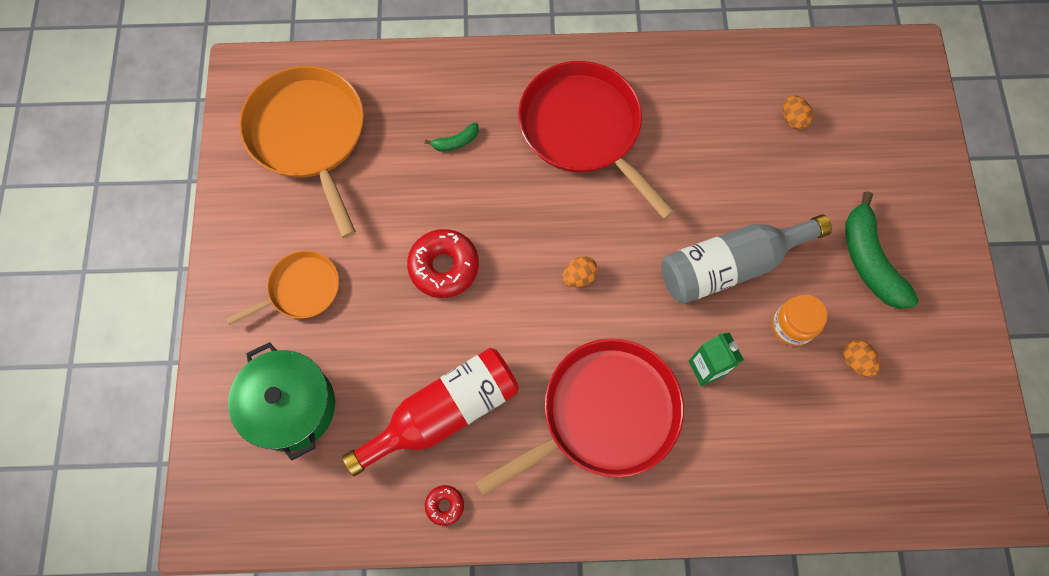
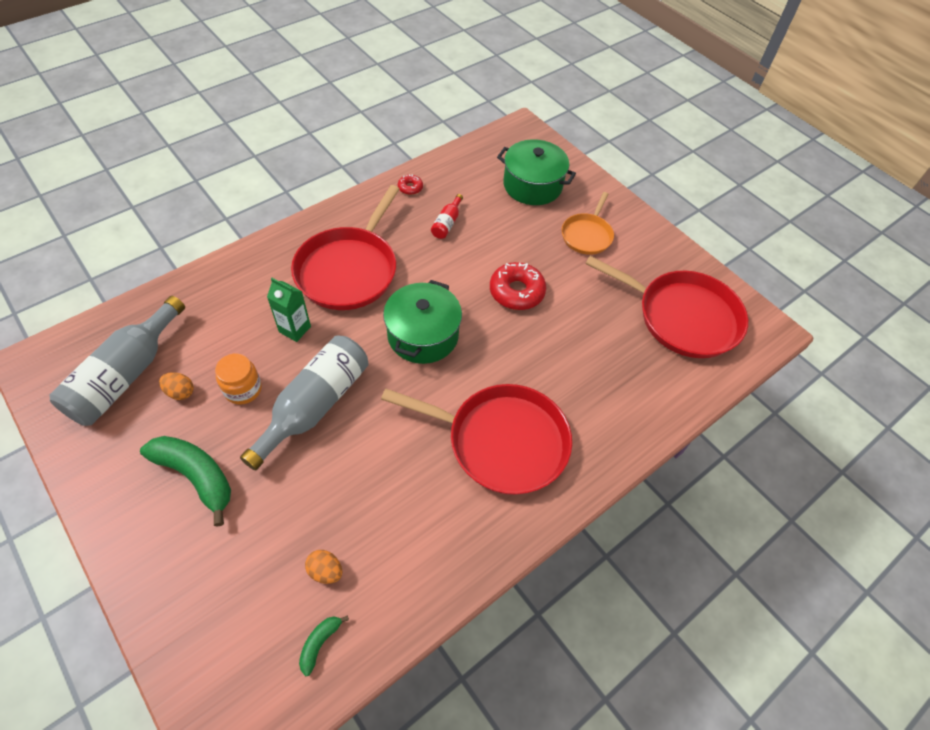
camera: 140 degrees right, 15 degrees down
(309, 135) = (682, 317): orange pan -> red pan
(444, 412) = (447, 223): red bottle -> red bottle, size x0.45
(456, 142) = (585, 372): green banana -> green banana (320, 643)
(579, 277) = (423, 335): orange egg -> green pot
(905, 417) = (126, 375): none -> grey bottle

